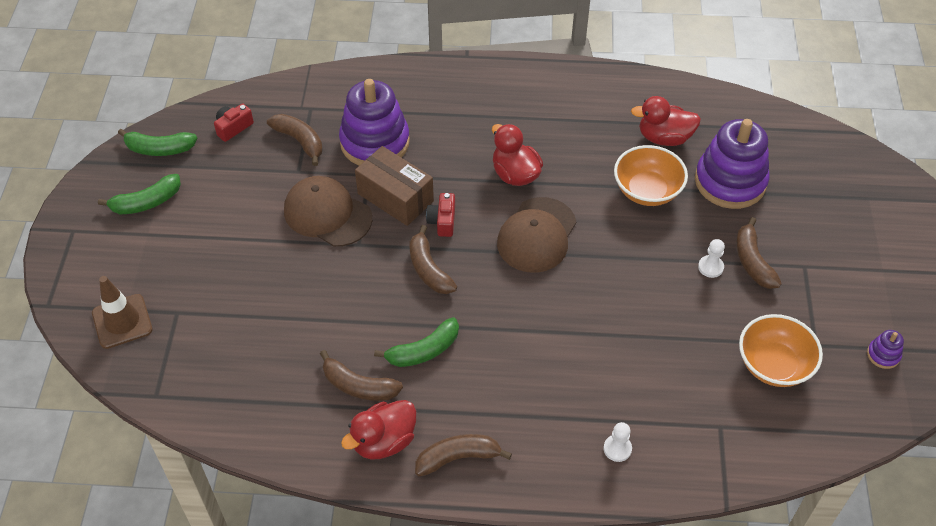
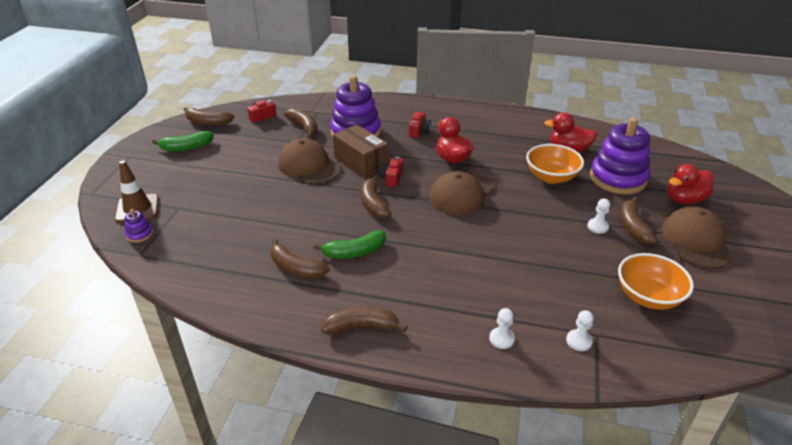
camera: 10 degrees right, 15 degrees down
(159, 149) = (208, 122): green banana -> brown banana
(384, 441) = (303, 307): red duck -> red duck (684, 199)
(461, 128) = (419, 131): none -> red camera
(701, 438) = (579, 341): none -> white pawn
(826, 273) = (696, 241): none -> brown cap
(883, 355) = (748, 301): purple stacking toy -> purple stacking toy (139, 234)

